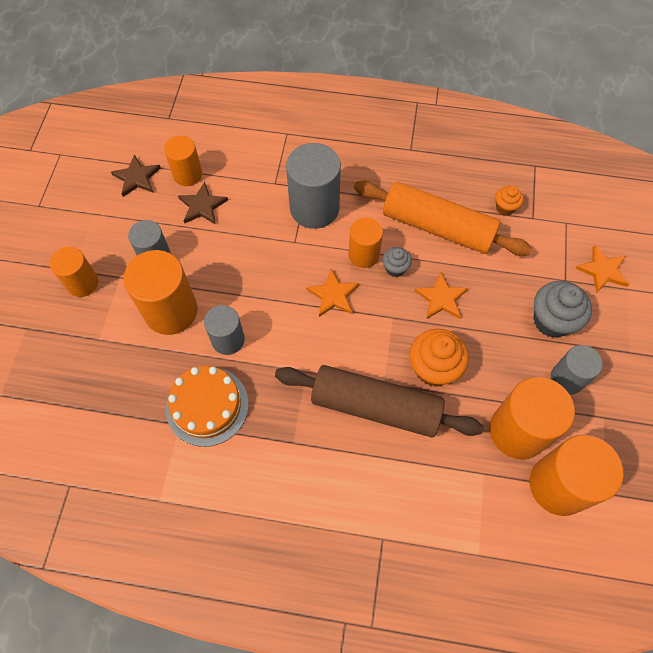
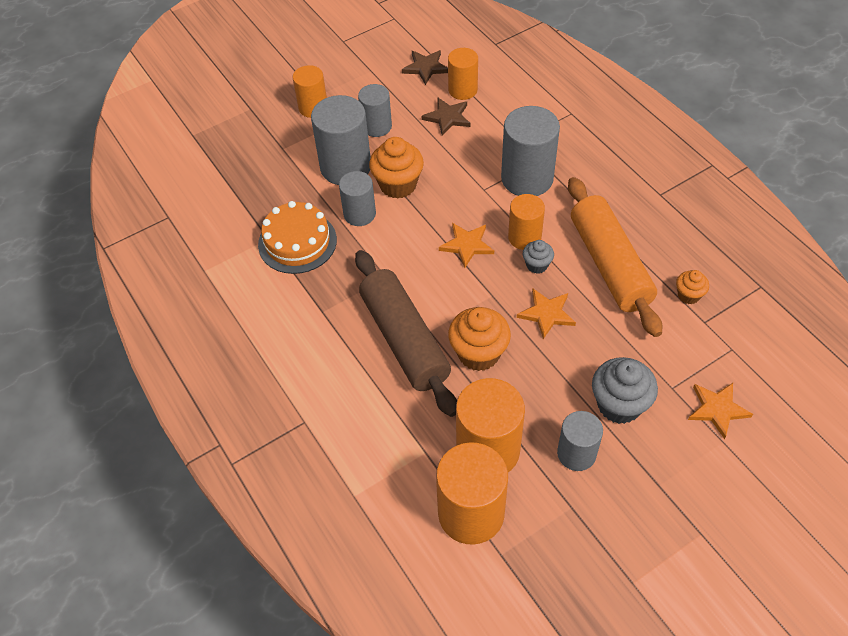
camera: 50 degrees right, 10 degrees down
(171, 311) = (345, 167): orange cylinder -> grey cylinder
(229, 291) = (398, 185): none -> orange cupcake

